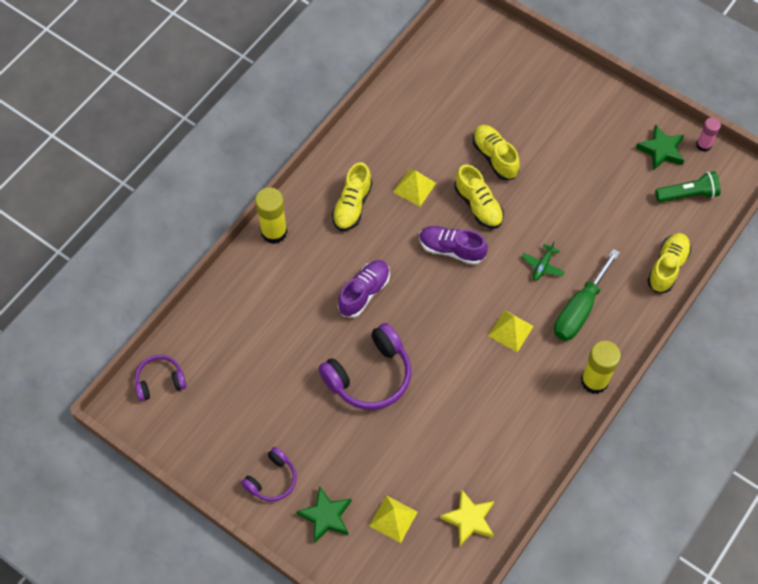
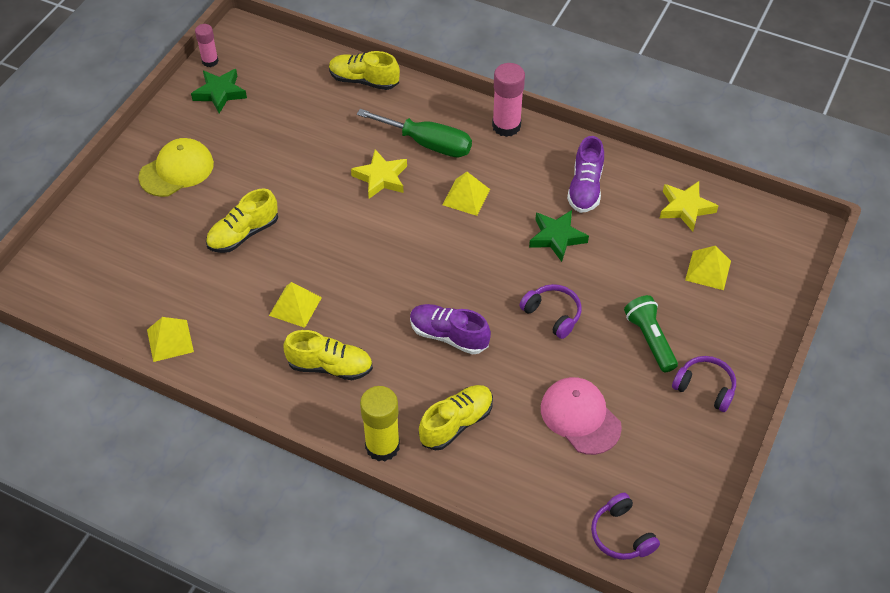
camera: 100 degrees left, 10 degrees down
(267, 375) = (580, 417): none -> pink cap
(326, 516) = (727, 329): green star -> green star (556, 237)
(370, 376) = (552, 314): purple headphones -> purple headphones, size x0.58
(398, 103) = (170, 340): none -> yellow pyramid
(451, 249) = (375, 260): purple shoe -> purple shoe (585, 188)
(478, 205) = (312, 242): yellow shoe -> yellow shoe (456, 423)
(542, 265) = (381, 178): green plane -> yellow star
(571, 114) = (177, 170): none -> yellow cap
(594, 381) = (506, 126): yellow glue stick -> pink glue stick
(688, 194) = (273, 70): green flashlight -> green flashlight (650, 339)

